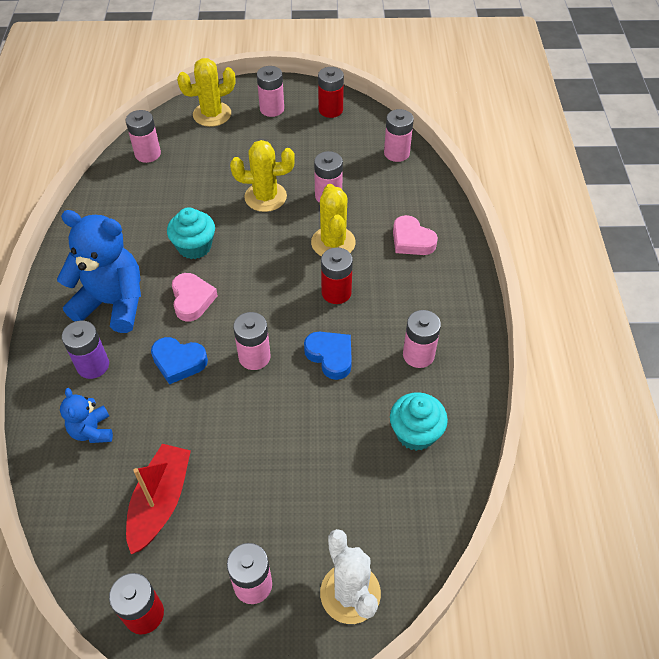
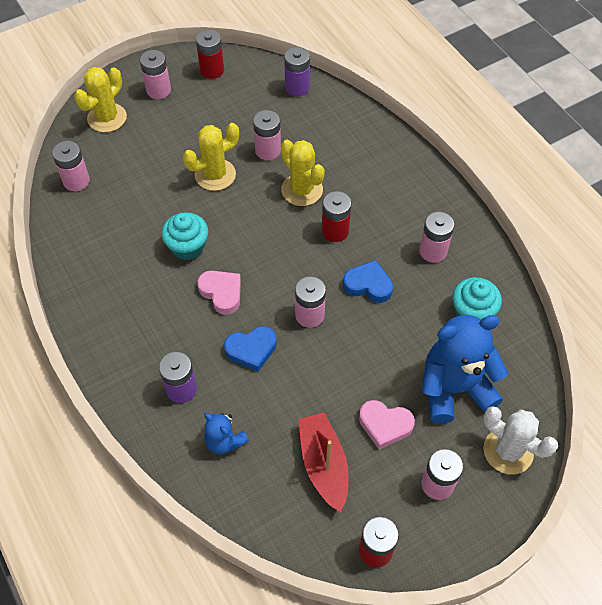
camera: 30 degrees left, 5 degrees up
(113, 303) = (155, 329): blue teddy bear -> blue teddy bear (454, 388)
(396, 153) = (297, 87): pink battery -> purple battery
(412, 240) = (363, 159): pink heart -> pink heart (385, 425)

